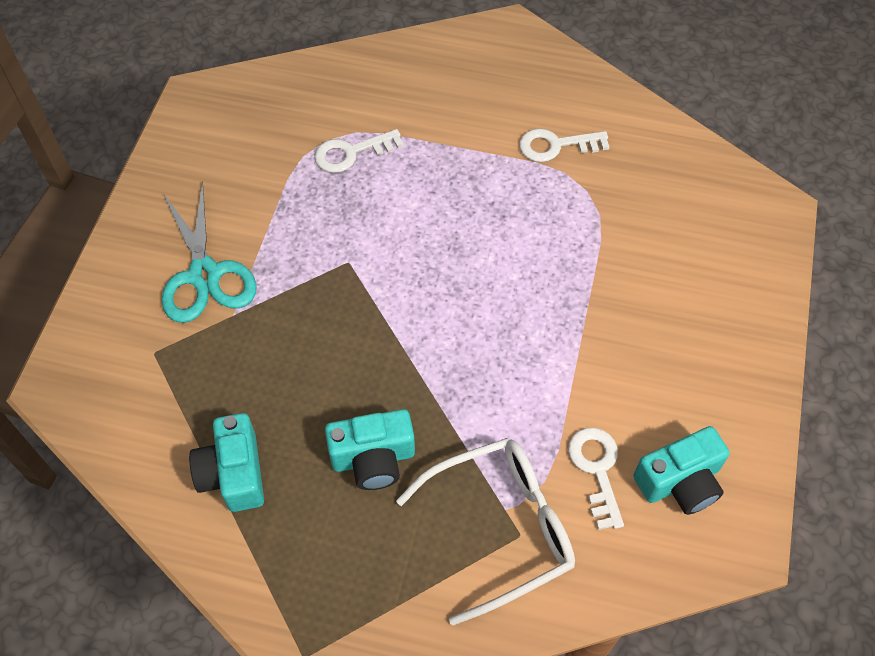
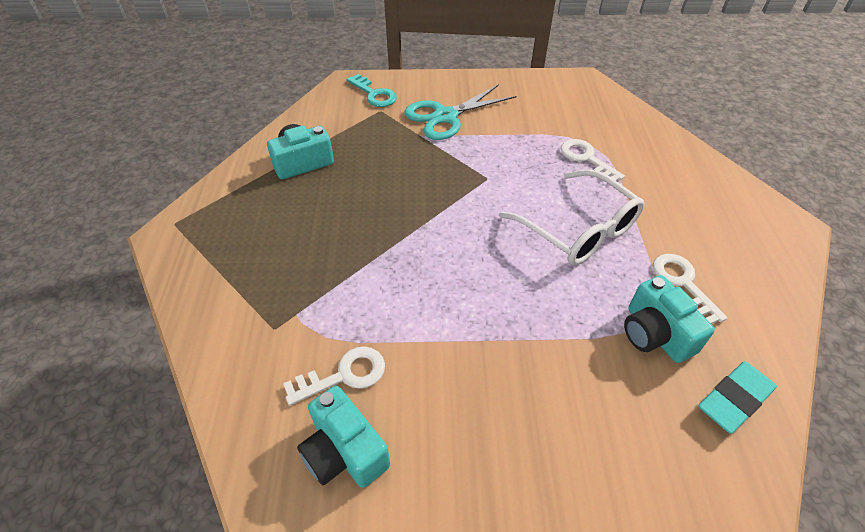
camera: 75 degrees right, 10 degrees down
(108, 353) = (374, 94): none -> turquoise key
(373, 458) = (326, 226): turquoise camera -> turquoise camera (655, 334)
(501, 528) = (278, 314): white glasses -> white glasses (578, 229)
(683, 166) = (734, 399): none -> turquoise eraser

